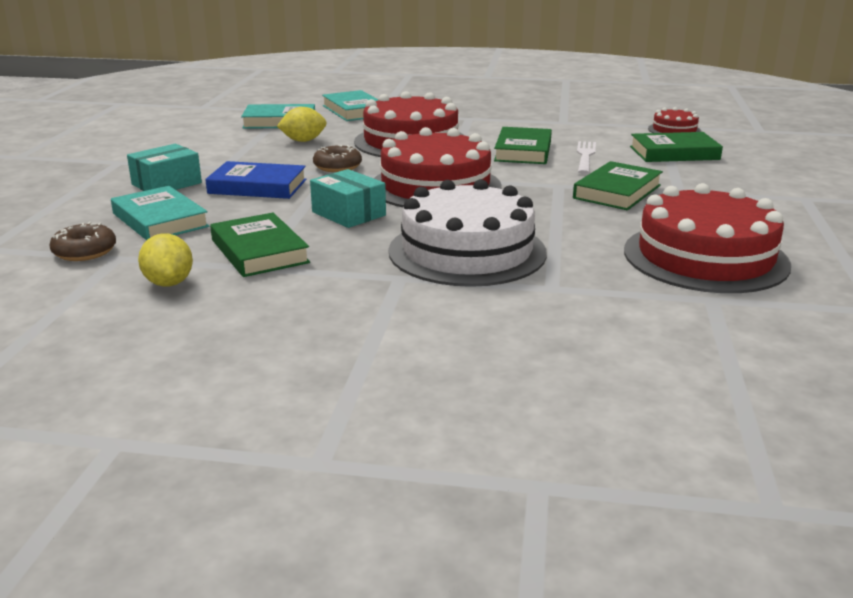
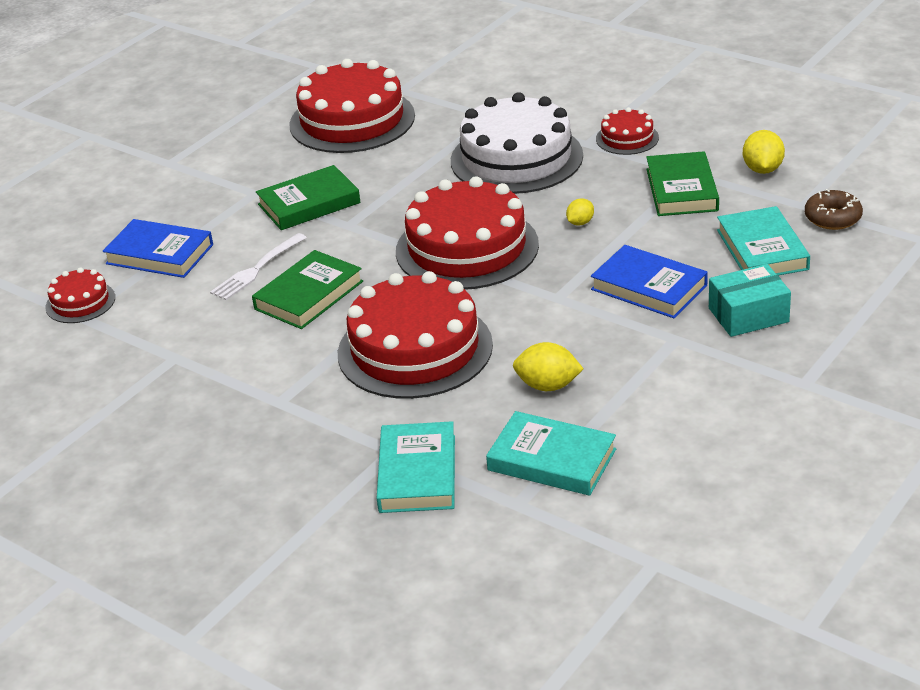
camera: 150 degrees left, 10 degrees up
(337, 167) = (542, 309): brown donut -> none
(349, 214) = (580, 223): turquoise box -> yellow lemon
(354, 290) = (627, 138): none -> red cake
(674, 153) = (160, 254): green book -> blue book

